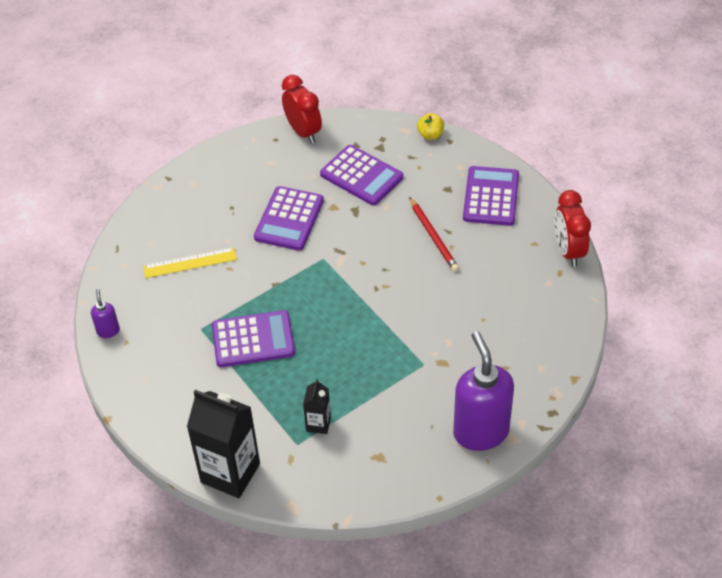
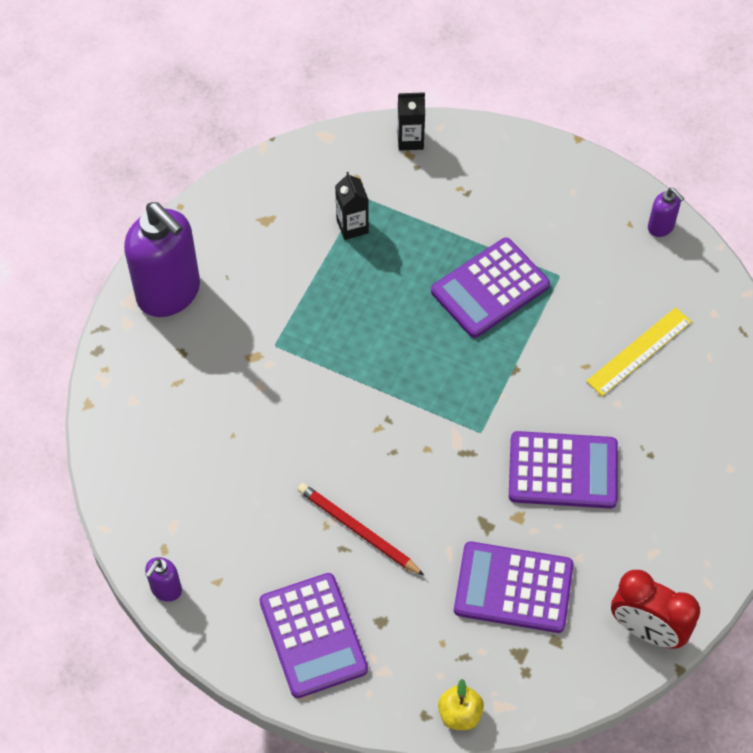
camera: 150 degrees right, 10 degrees up
(230, 473) = (410, 140): black carton -> black carton, size x0.49
(289, 219) = (563, 471): purple calculator -> purple calculator turned 105 degrees clockwise
(568, 251) = (166, 589): red clock -> purple soap dispenser

